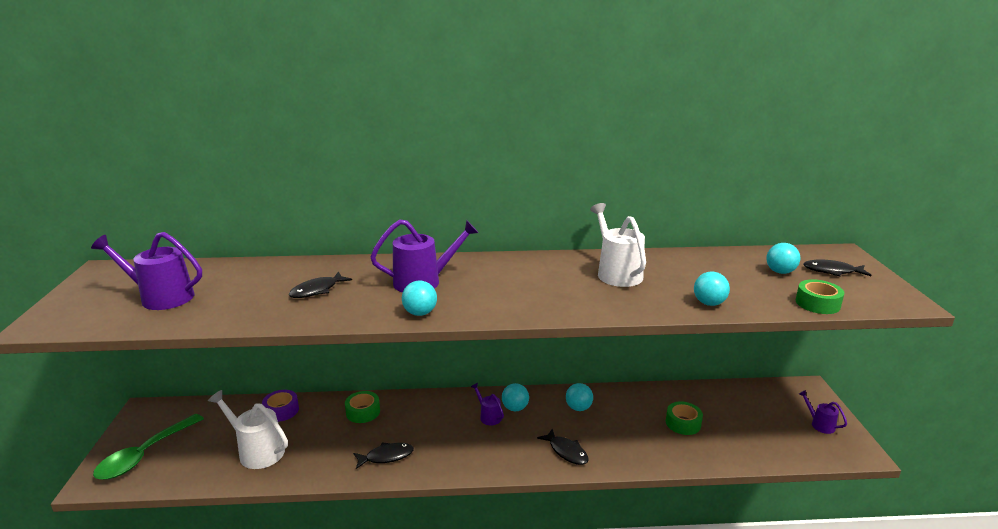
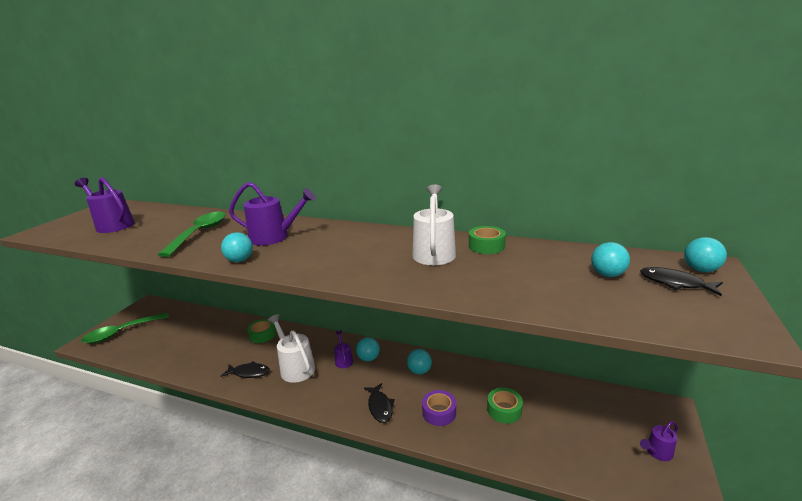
camera: 25 degrees right, 0 degrees up
(257, 451) = (179, 346): white watering can -> white watering can (295, 367)
(281, 410) = (216, 322): purple tape -> purple tape (439, 412)
(317, 290) = (200, 233): black fish -> green spoon
(709, 303) = (491, 293): turquoise ball -> turquoise ball (700, 270)
(817, 303) = (618, 315): green tape -> green tape (486, 246)
(819, 424) = (657, 452): purple watering can -> purple watering can turned 105 degrees counterclockwise

